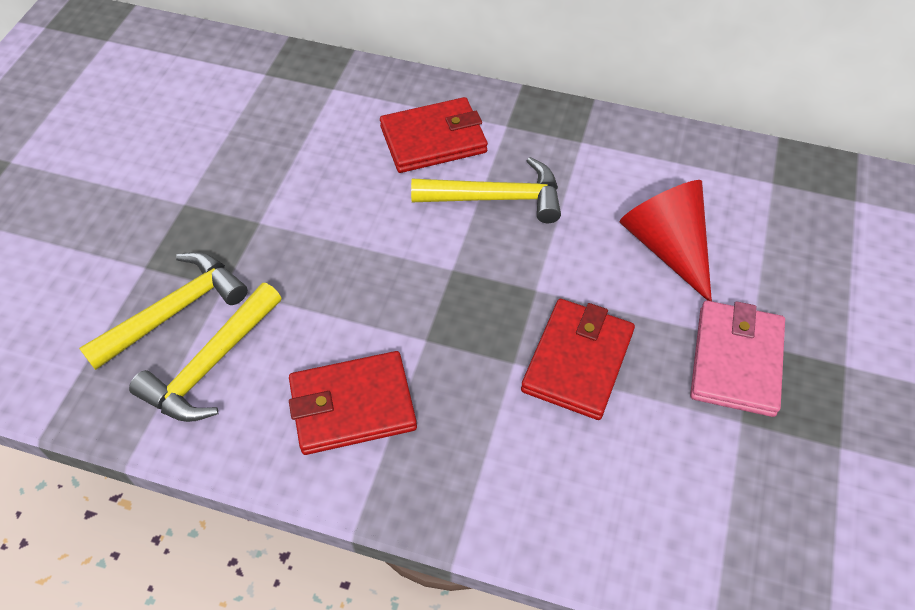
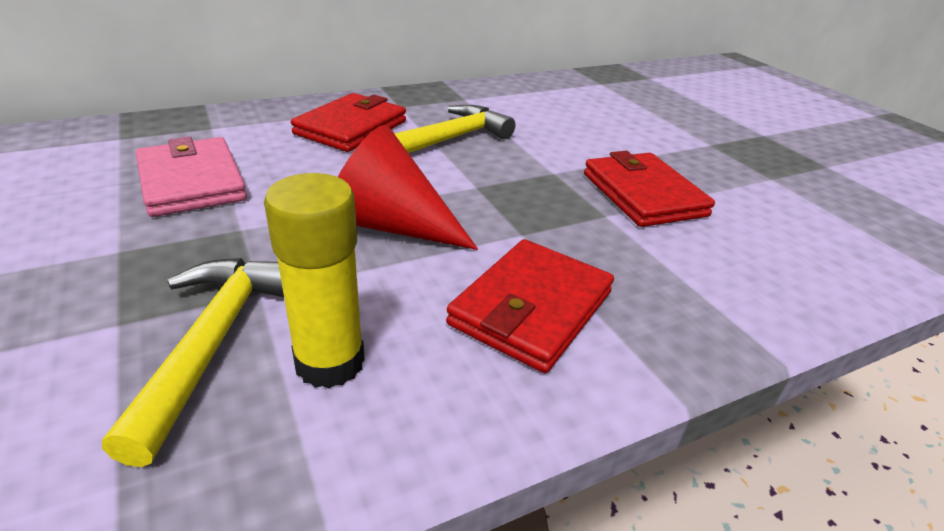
camera: 45 degrees left, 20 degrees down
(211, 365) = (330, 362): yellow hammer -> yellow glue stick
(667, 247) = (596, 124): red cone -> red cone (391, 226)
(736, 361) = (719, 155): pink wallet -> pink wallet (192, 182)

